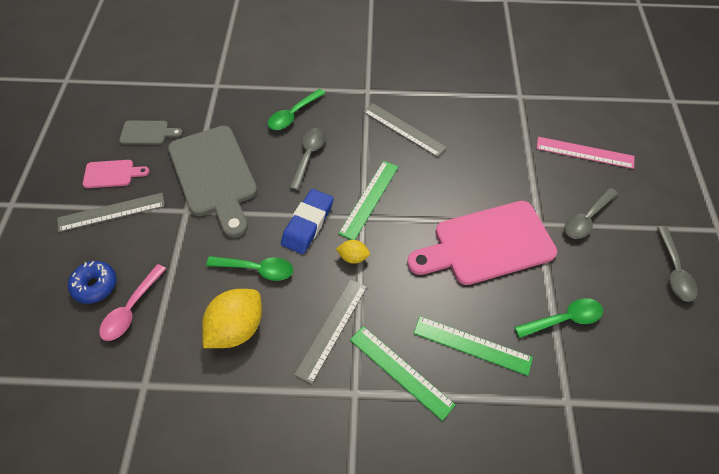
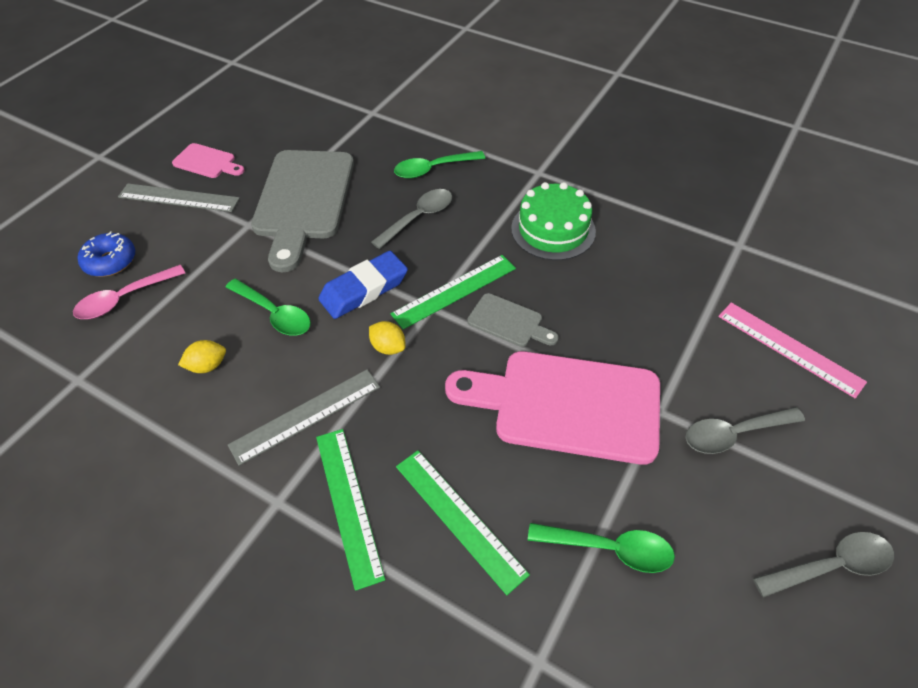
camera: 30 degrees right, 5 degrees down
(147, 133) = (269, 135): grey cutting board -> grey cutting board (509, 322)
(236, 328) = (207, 366): yellow lemon -> yellow lemon, size x0.49
(404, 129) = (553, 230): grey ruler -> green cake
(674, 271) = (831, 566): grey spoon -> grey spoon turned 135 degrees counterclockwise

